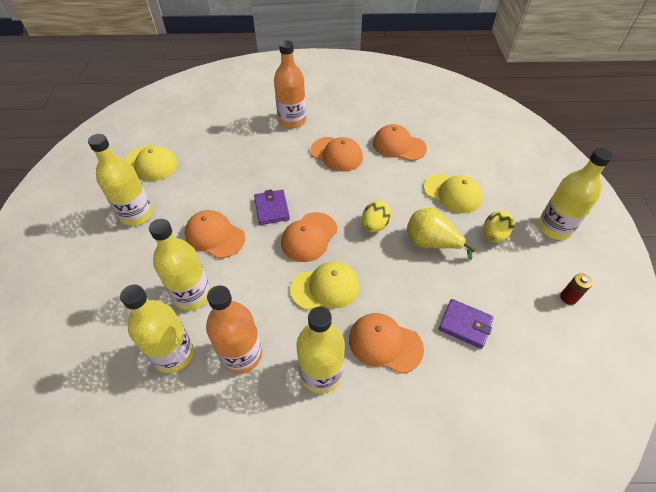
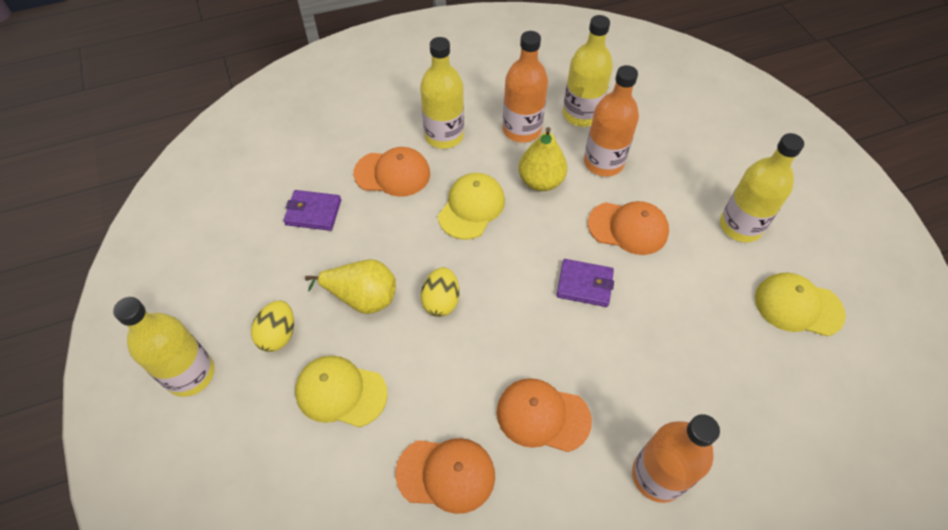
camera: 160 degrees right, 5 degrees up
(192, 294) = (603, 162): yellow bottle -> orange bottle
(256, 294) = (540, 181): none -> yellow pear
(271, 209) = (584, 284): purple wallet -> purple wallet turned 45 degrees counterclockwise
(309, 237) = (517, 260): orange cap -> none
(325, 287) = (471, 207): yellow cap -> yellow cap turned 150 degrees clockwise
(568, 297) = (193, 274): red battery -> none

